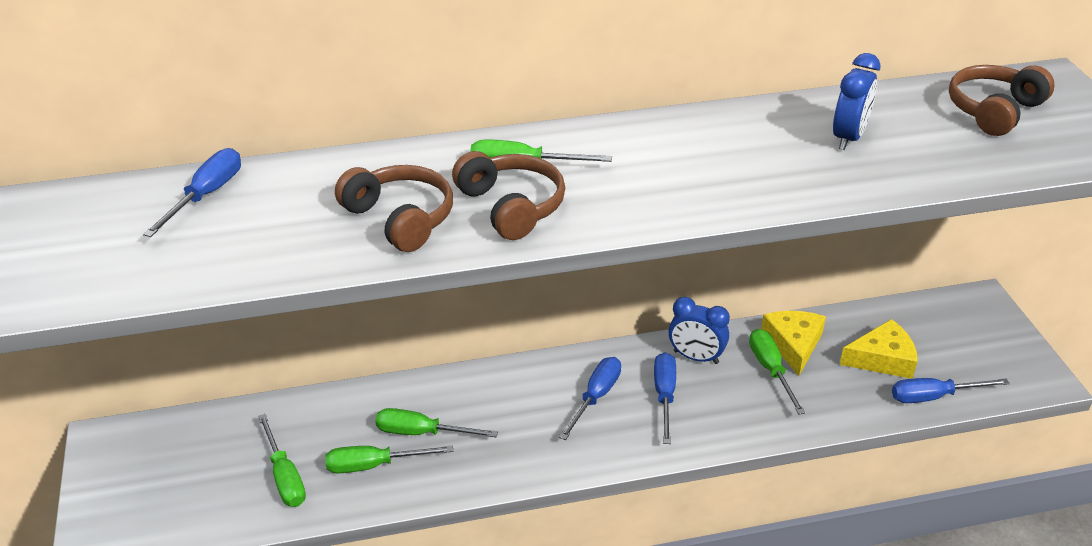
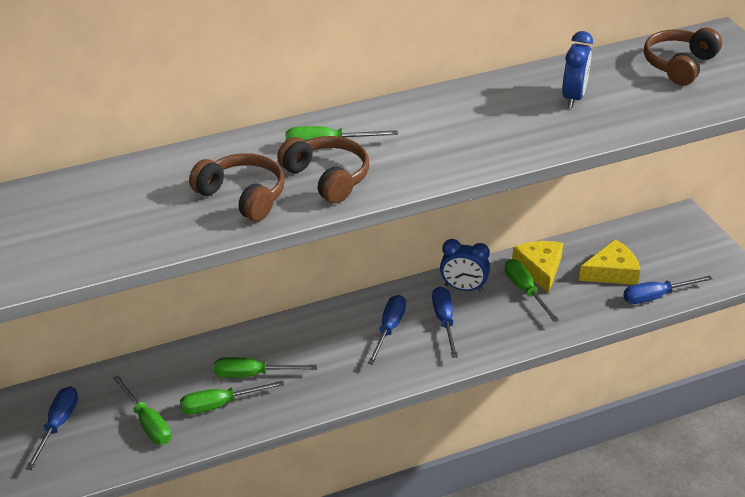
camera: 10 degrees left, 0 degrees up
(206, 195) = (79, 194): blue screwdriver -> blue screwdriver (58, 425)

